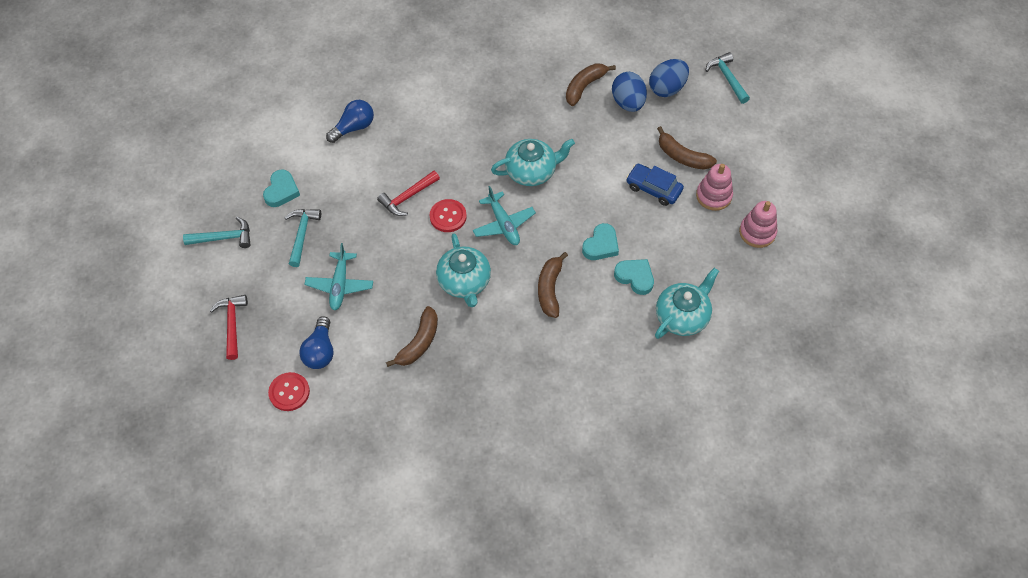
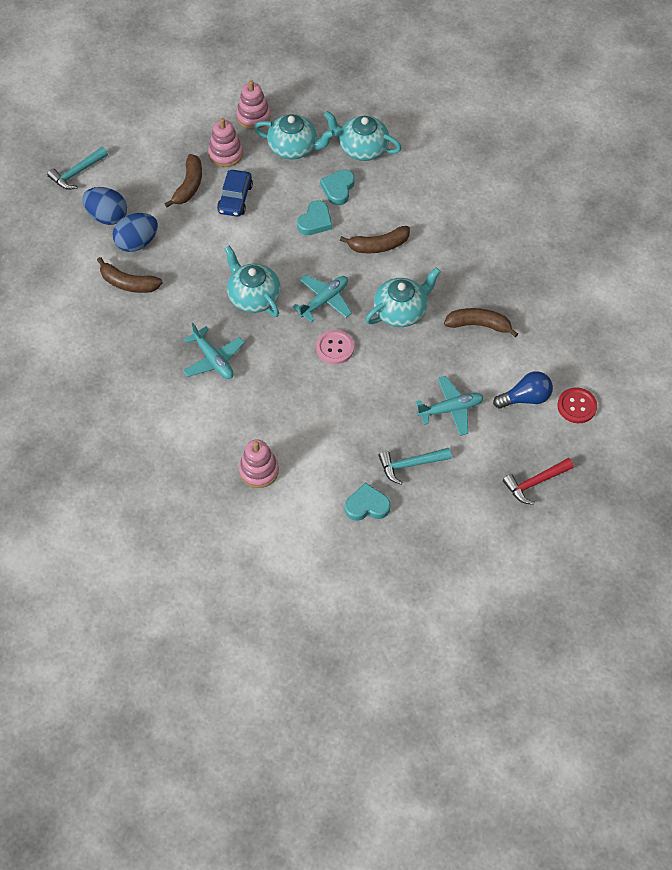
camera: 110 degrees left, 0 degrees up
(223, 238) = (446, 535): turquoise hammer -> none
(354, 127) = (259, 471): blue light bulb -> pink stacking toy
(407, 197) = (327, 389): red hammer -> none
(448, 216) = (335, 348): red button -> pink button
(477, 125) = (213, 359): none -> turquoise plane
(601, 245) = (315, 221): turquoise heart -> turquoise heart turned 105 degrees clockwise
(703, 255) = (294, 148): none -> turquoise teapot

